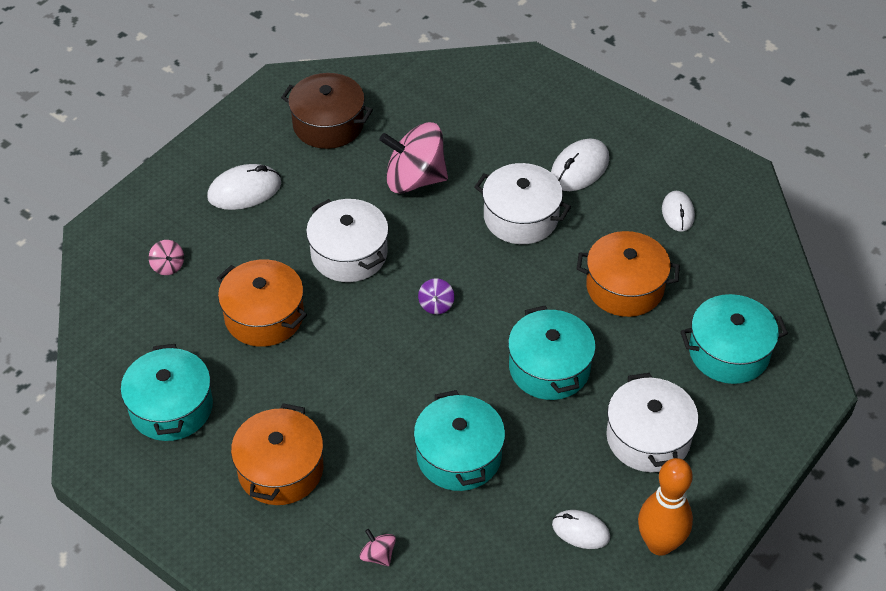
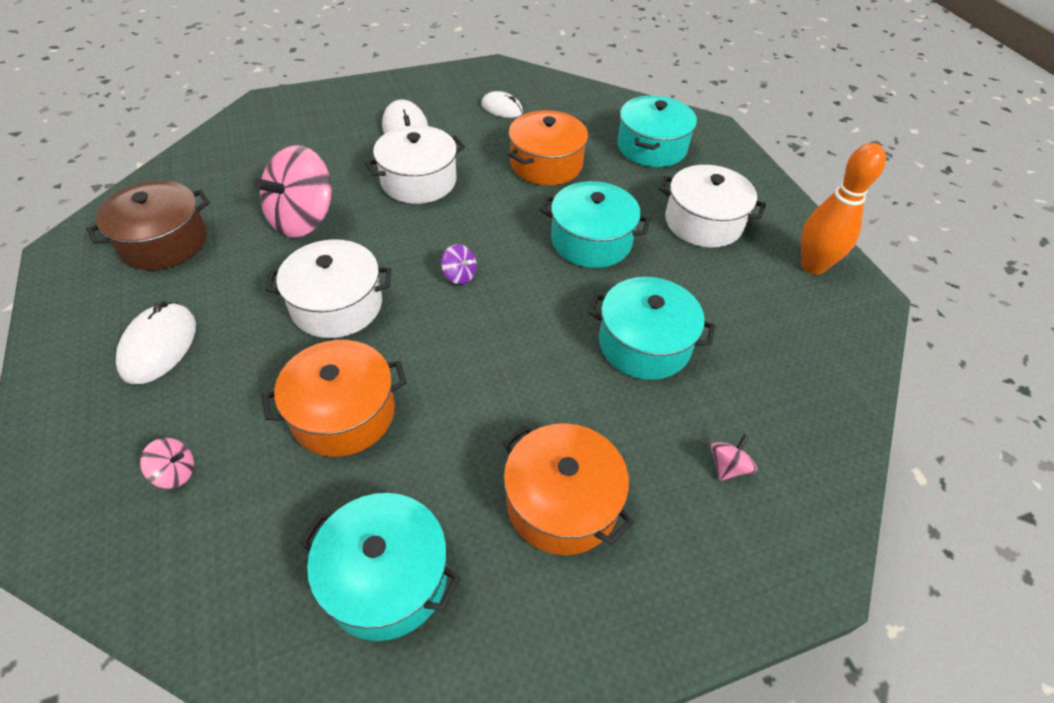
camera: 60 degrees left, 0 degrees up
(378, 555) = (728, 467): pink spinning top -> pink spinning top turned 135 degrees clockwise
(580, 531) = (776, 305): white mouse -> none

